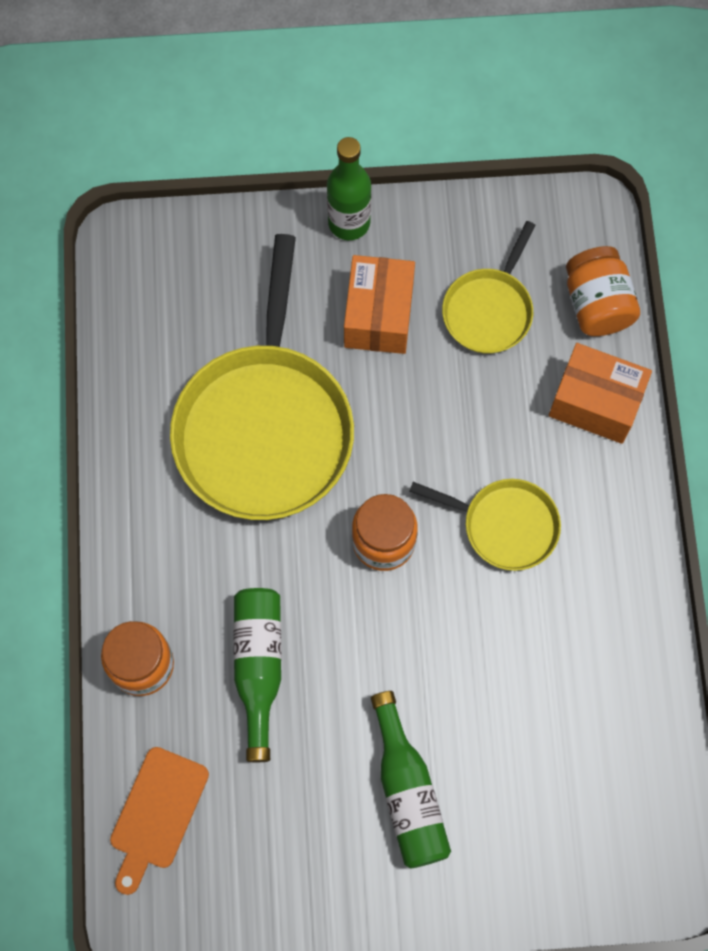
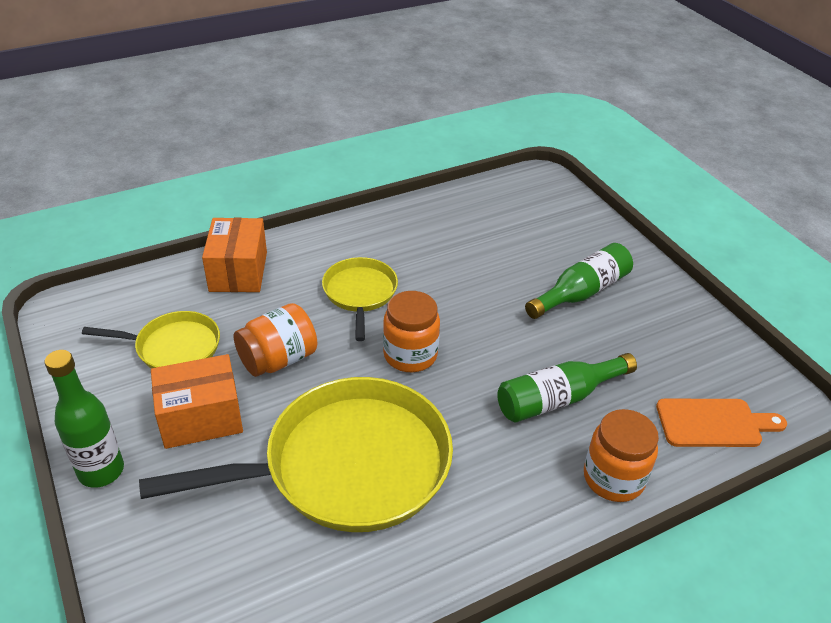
camera: 115 degrees left, 30 degrees down
(597, 304) = (150, 288): orange jar -> orange jar (278, 359)

